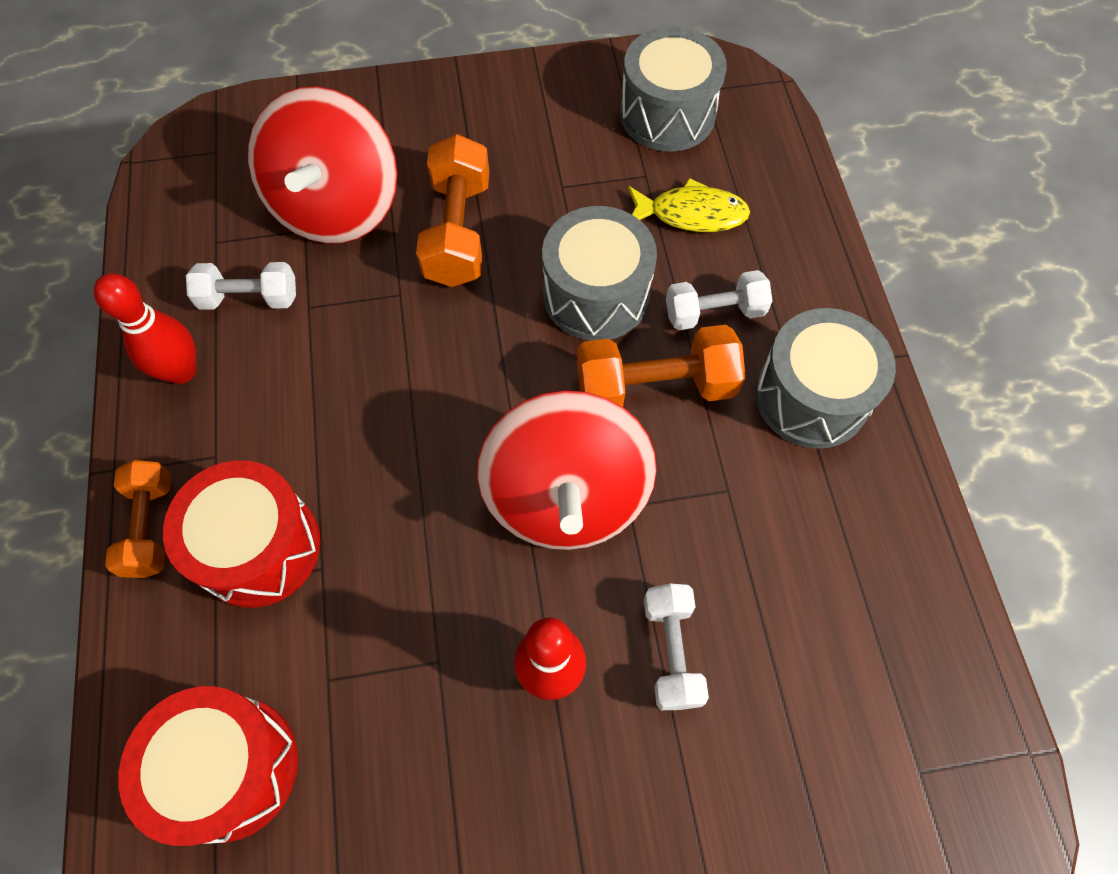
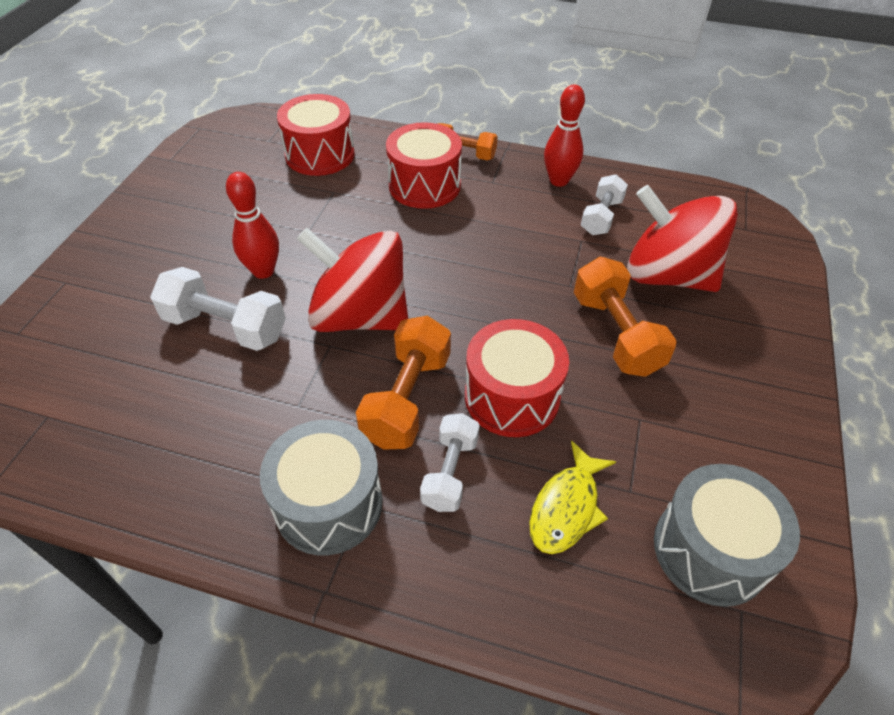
camera: 115 degrees right, 15 degrees down
(458, 231) = (615, 334): orange dumbbell -> orange dumbbell turned 45 degrees clockwise
(596, 295) = (512, 396): grey drum -> red drum
(671, 651) = (225, 327): white dumbbell -> white dumbbell, size x1.53

